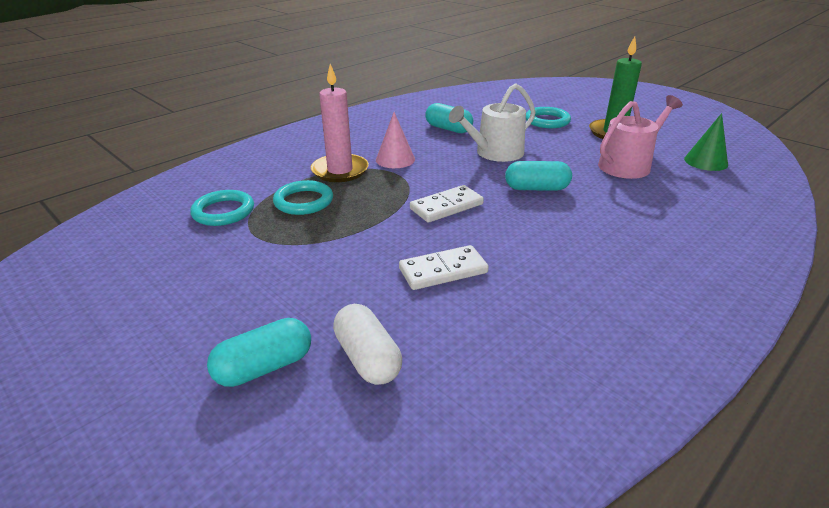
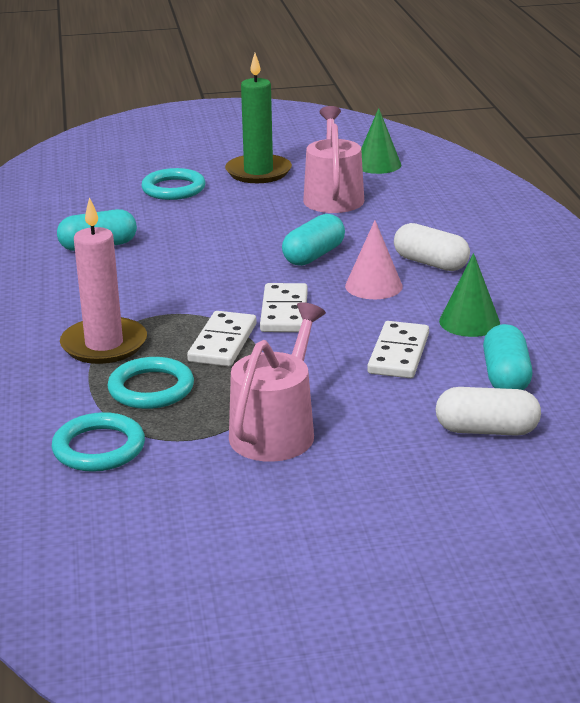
camera: 55 degrees left, 5 degrees down
(264, 367) = (446, 485): turquoise capsule -> turquoise capsule (506, 377)
(289, 261) = (276, 430): none -> pink watering can
(382, 202) = (222, 343): none -> white domino
(395, 159) = (129, 303): pink cone -> pink cone (373, 286)
(495, 153) = (205, 245): white watering can -> none
(533, 285) = (469, 322): none -> green cone
(598, 234) = (430, 263): none -> white capsule

